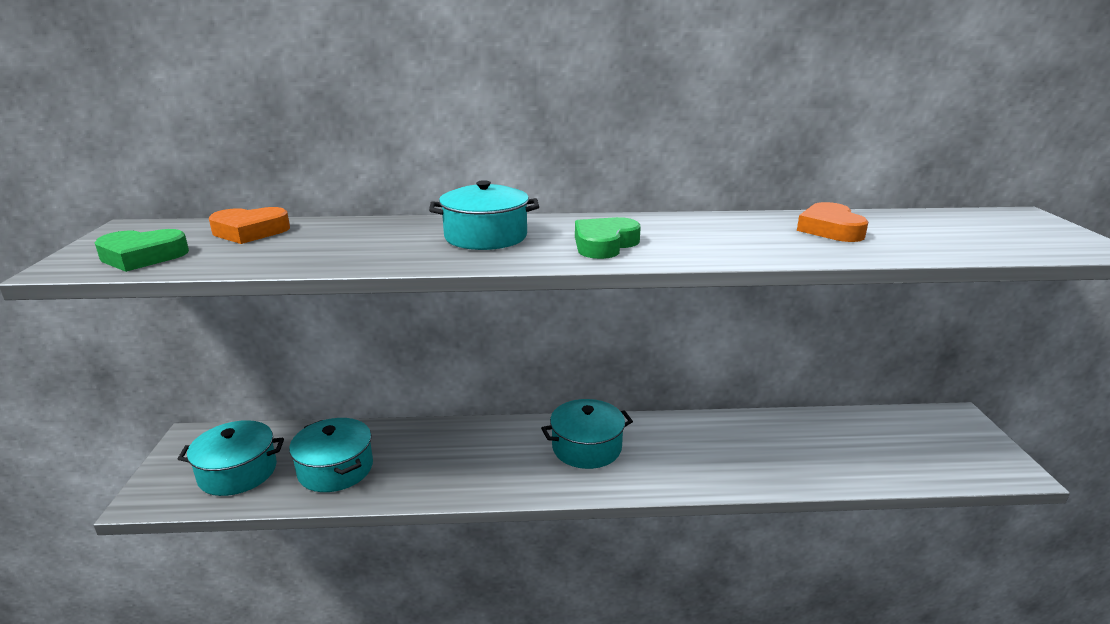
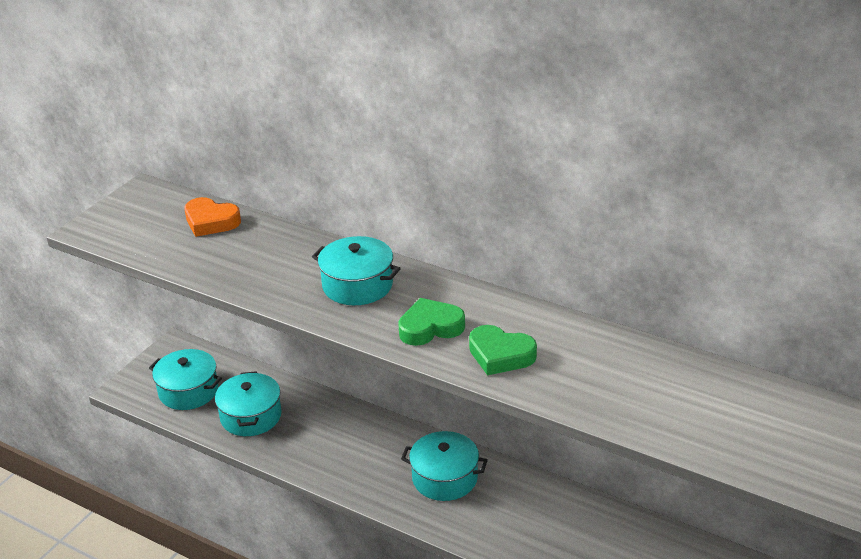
camera: 35 degrees right, 10 degrees up
(142, 257) = (131, 232): green heart -> green heart (500, 355)
(830, 229) = (642, 376): orange heart -> none

